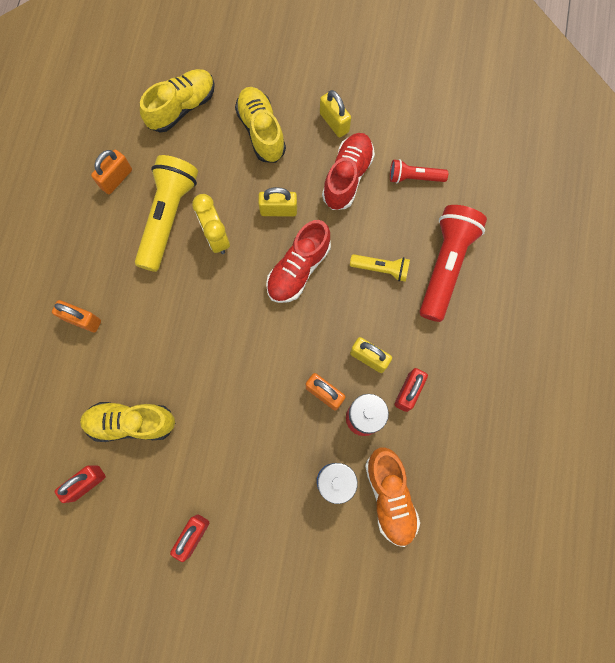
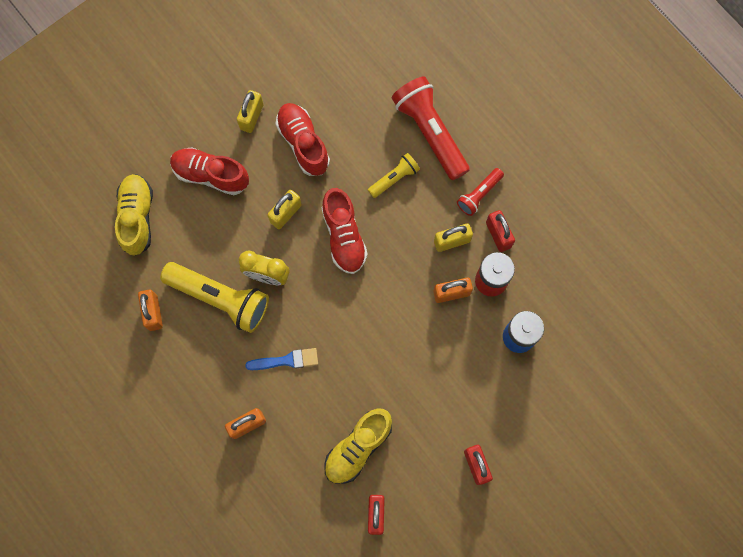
camera: 50 degrees left, 0 degrees up
(158, 307) = (286, 360): none -> blue brush
(168, 217) = (220, 298): yellow flashlight -> yellow flashlight turned 150 degrees clockwise
(261, 131) = (211, 175): yellow shoe -> red shoe
(334, 122) = (251, 117): yellow padlock -> yellow padlock turned 75 degrees counterclockwise
(389, 496) = (559, 307): orange shoe -> none
(414, 177) = (345, 97): red flashlight -> red flashlight (479, 194)

